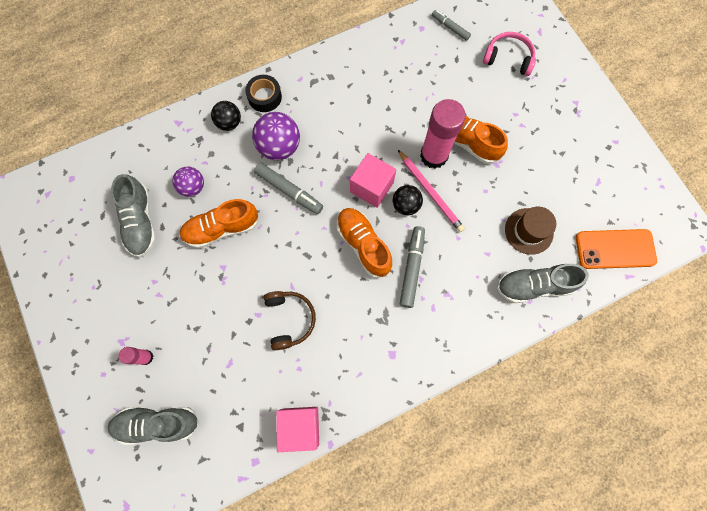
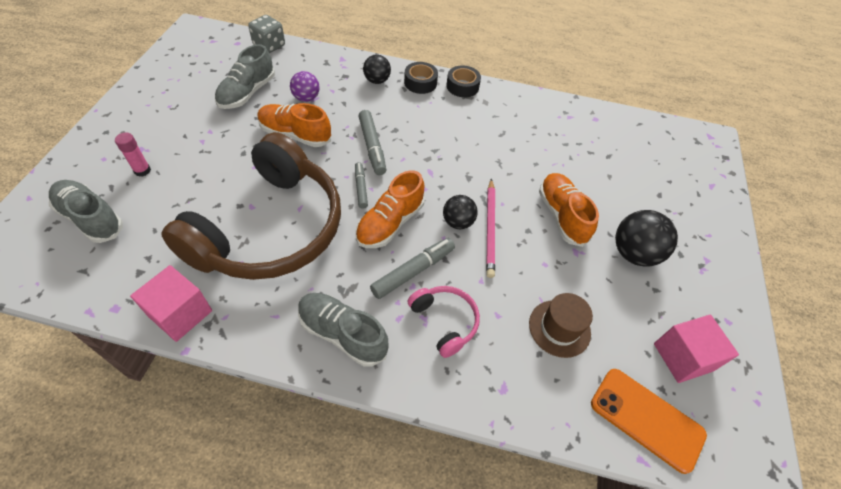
camera: 35 degrees right, 20 degrees down
(102, 158) = (269, 46): none -> grey dice
(279, 147) = (396, 116): purple ball -> none
(290, 319) = (270, 228): brown headphones -> brown headphones, size x2.42
(300, 74) = (462, 86): none -> black tape
(363, 245) = (390, 223): orange shoe -> orange shoe turned 150 degrees counterclockwise
(371, 187) = (441, 189): pink cube -> pink cube (683, 357)
(434, 156) = (520, 205): pink glue stick -> none
(450, 28) = (622, 133): grey marker -> grey marker (361, 188)
(508, 58) = (661, 185): pink headphones -> pink headphones (445, 321)
(531, 135) = (633, 253): none -> black ball
(534, 285) = (520, 380): grey shoe -> grey shoe (342, 334)

